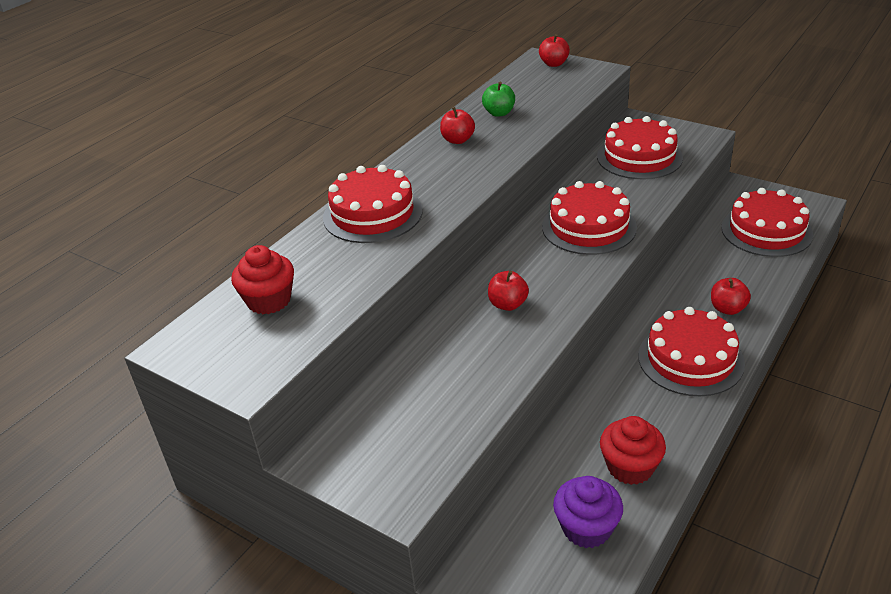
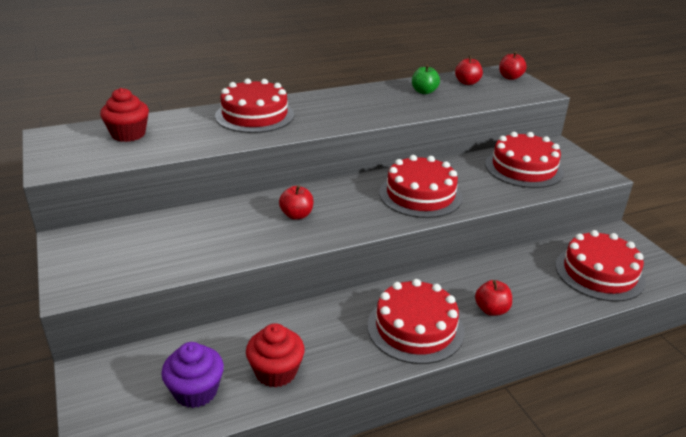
camera: 30 degrees right, 5 degrees down
(457, 140) = (371, 96): red apple -> red apple (467, 82)

